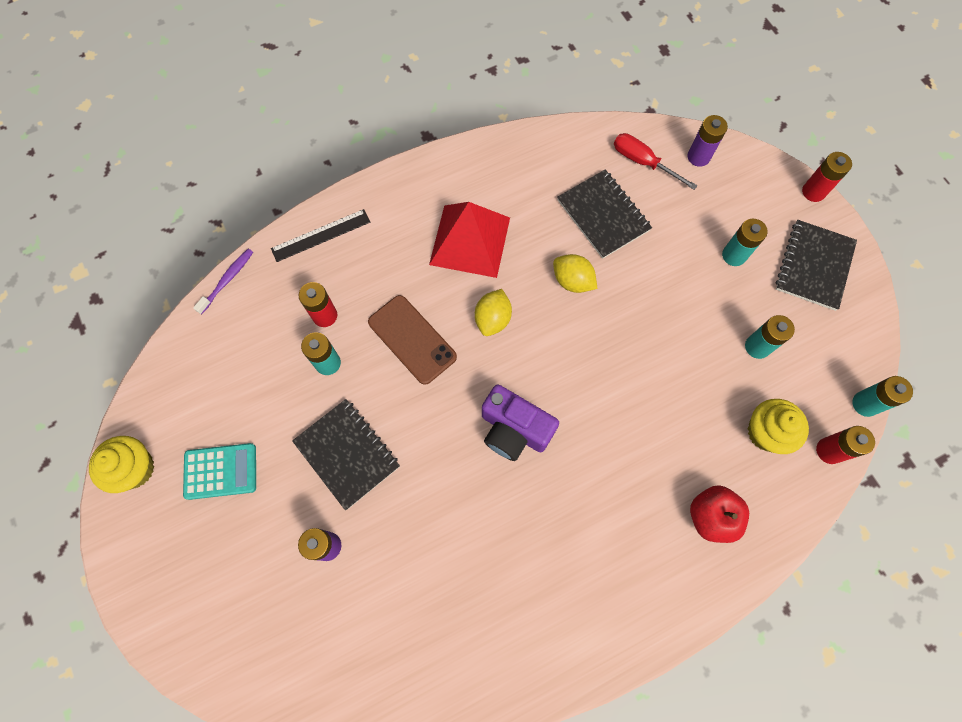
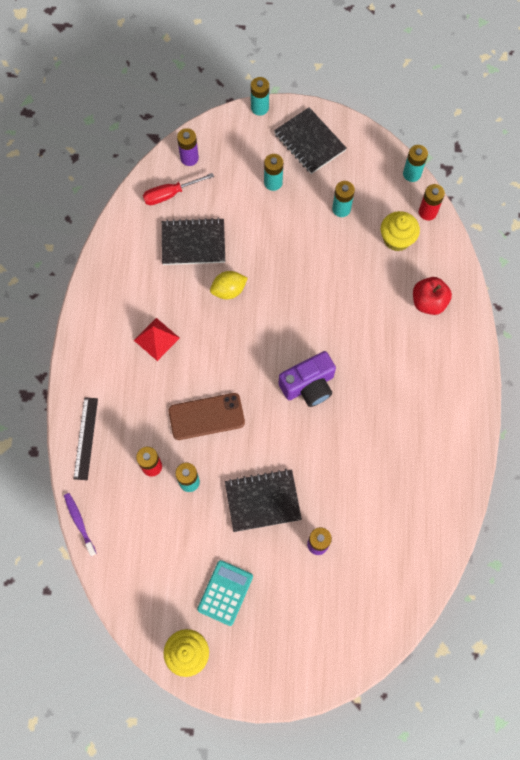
camera: 60 degrees left, 0 degrees up
(470, 241) = (156, 339): red pyramid -> red pyramid, size x0.60
(493, 319) = (224, 356): yellow lemon -> none
(813, 192) = (259, 108): red battery -> turquoise battery

